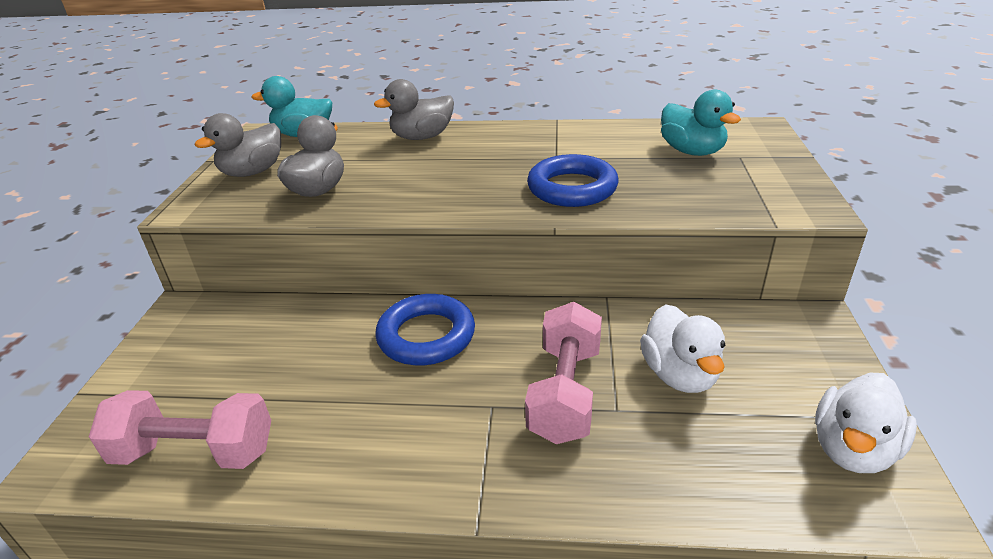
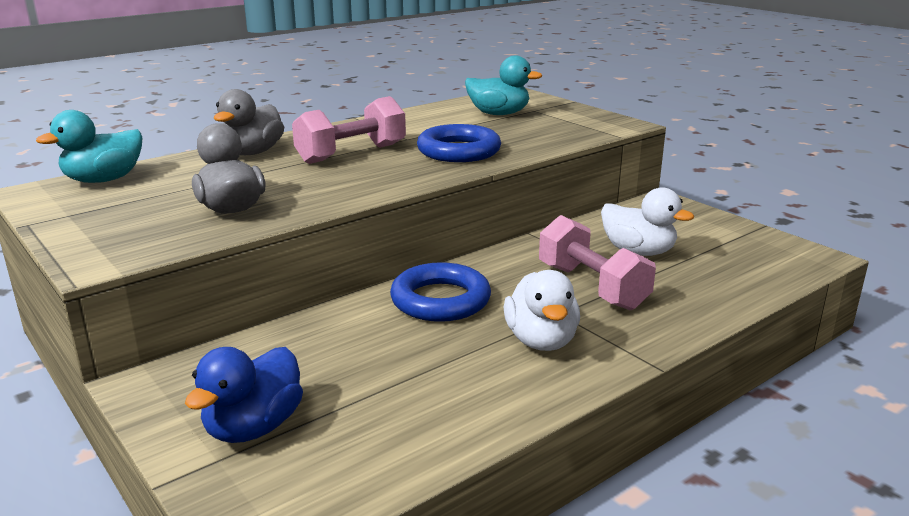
camera: 45 degrees left, 10 degrees down
(169, 381) = (253, 427): none -> blue duck
(195, 452) = (384, 446): pink dumbbell -> pink dumbbell (351, 154)
(253, 172) = (113, 218): grey duck -> none
(853, 449) = (764, 246): white duck -> white duck (541, 341)

